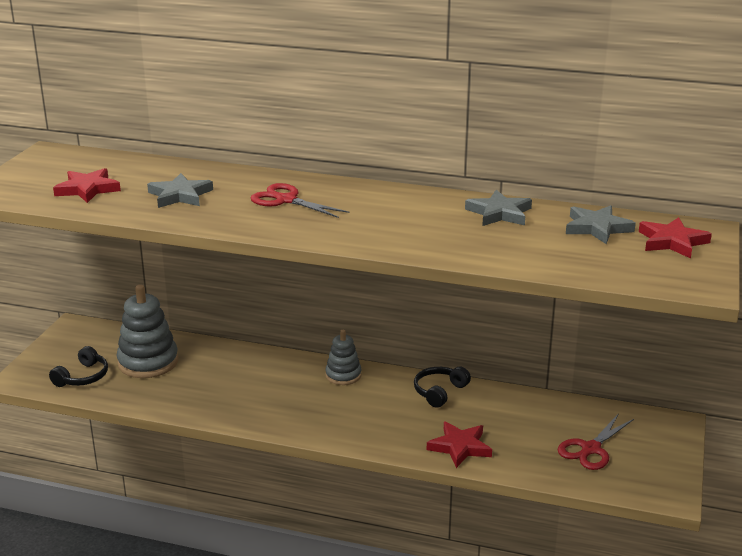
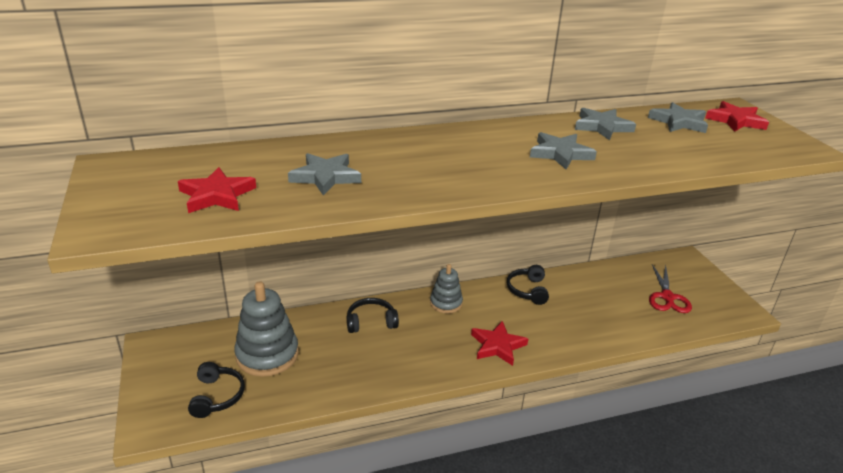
camera: 35 degrees left, 5 degrees up
(257, 367) = (371, 322): none -> black headphones
(286, 200) = (429, 157): red scissors -> none
(408, 225) = (560, 154): none -> grey star
(460, 447) = (592, 331): red star -> red star (497, 346)

